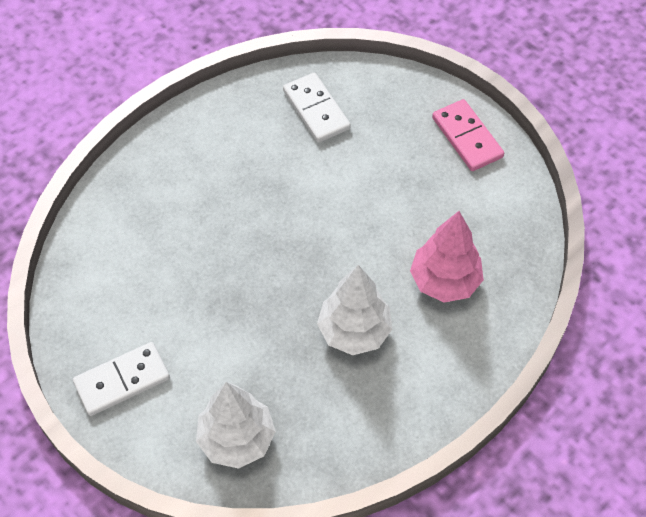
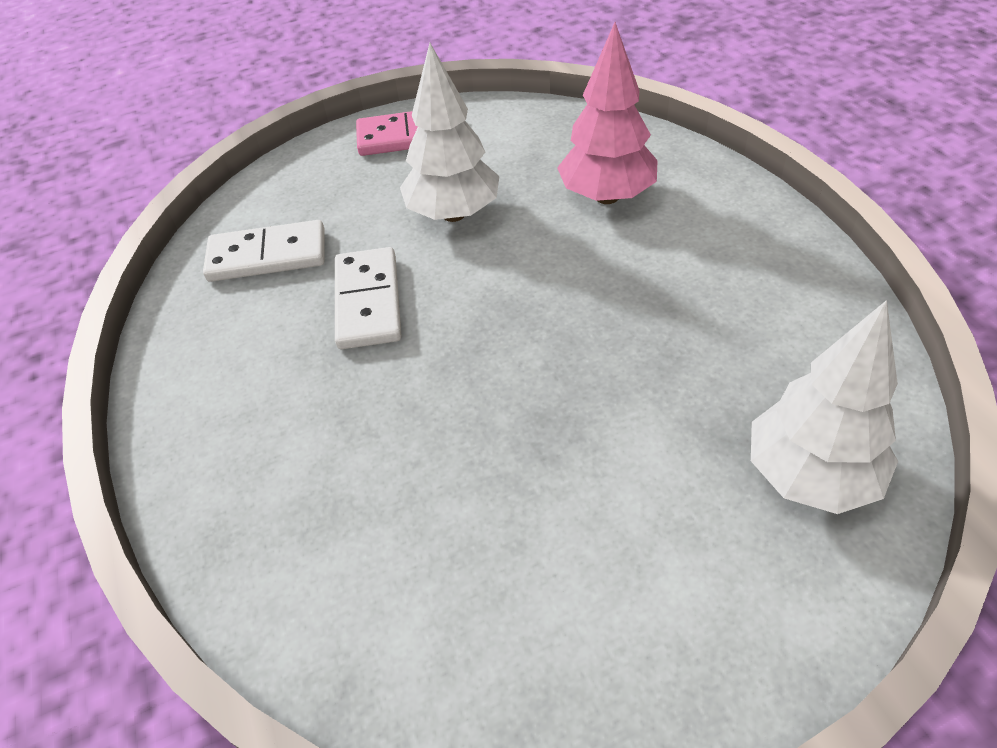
camera: 65 degrees left, 10 degrees down
(122, 381) = (652, 635): white domino -> white domino (368, 301)
(354, 331) = (652, 295): white tree -> white tree (453, 214)

